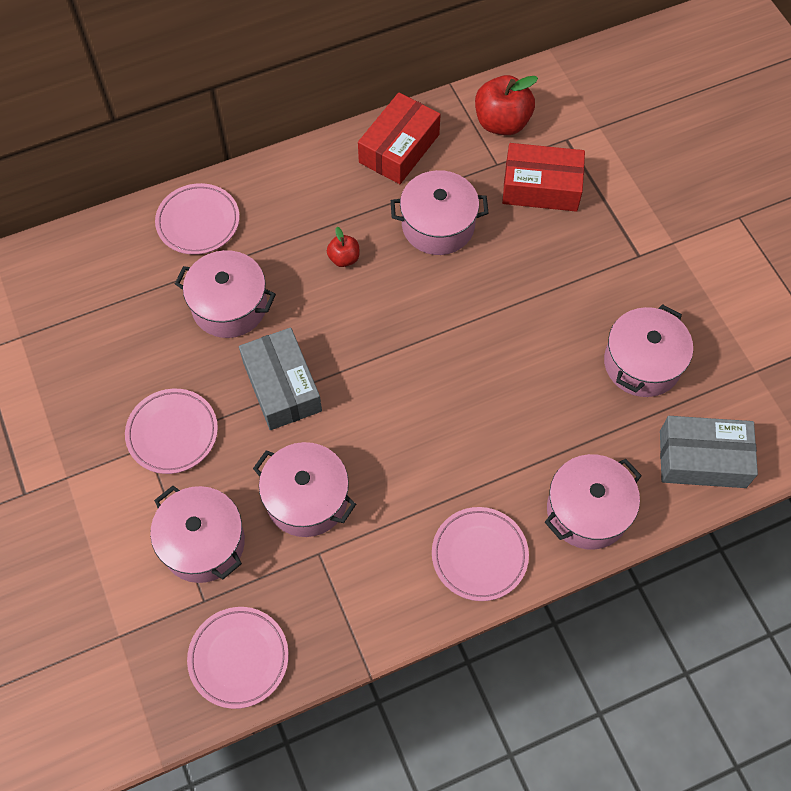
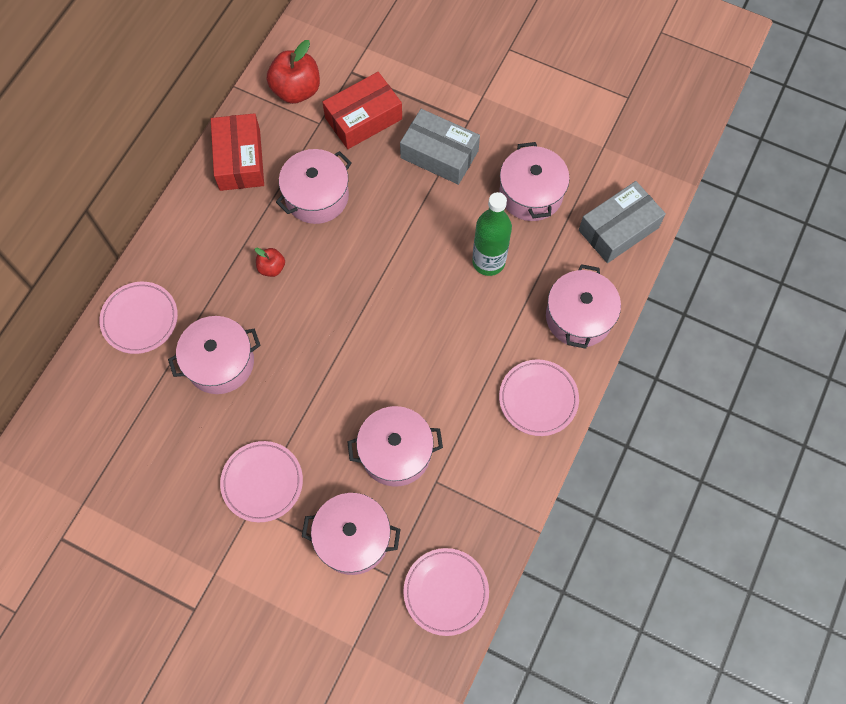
camera: 40 degrees left, 5 degrees up
(282, 386) = (310, 390): grey box -> grey box (439, 154)
(544, 395) = (488, 262): none -> green bottle

